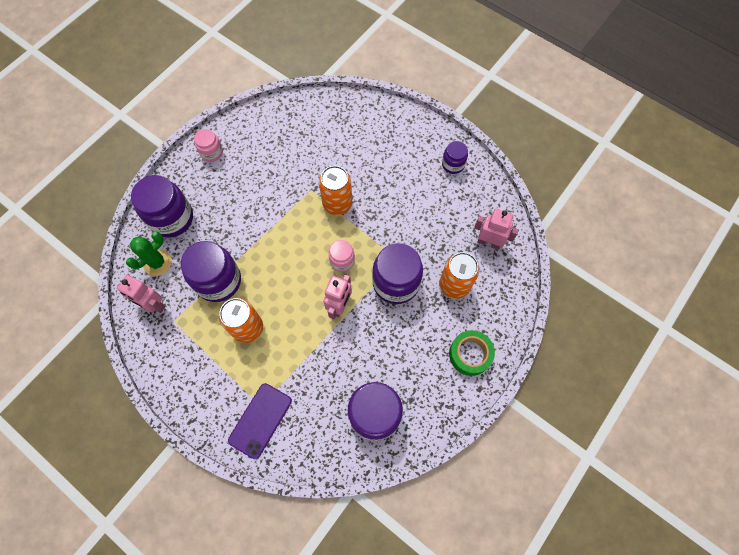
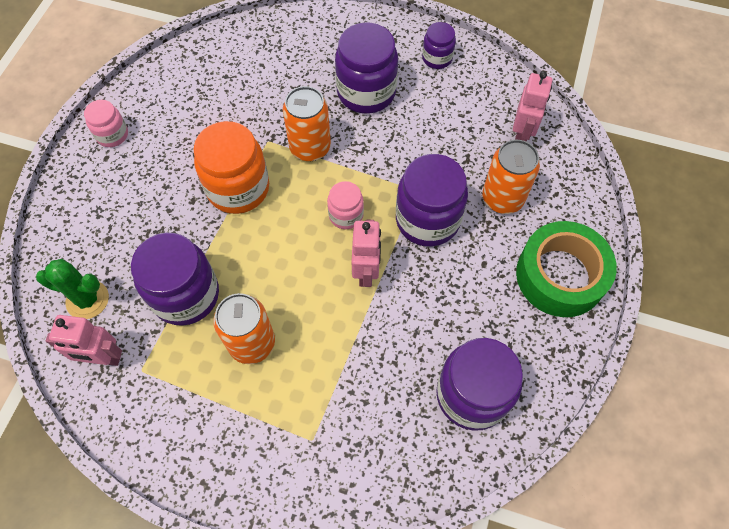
camera: 20 degrees left, 5 degrees down
(157, 263) = (87, 300): green cactus -> green cactus turned 75 degrees clockwise
(172, 218) = (86, 235): purple jar -> purple jar (366, 92)
(260, 420) = (320, 461): purple phone -> none
(279, 218) = (238, 188): none -> orange jar
(470, 354) = (560, 276): green tape -> green tape, size x1.52
(489, 242) = (522, 134): pink robot -> pink robot turned 105 degrees clockwise

